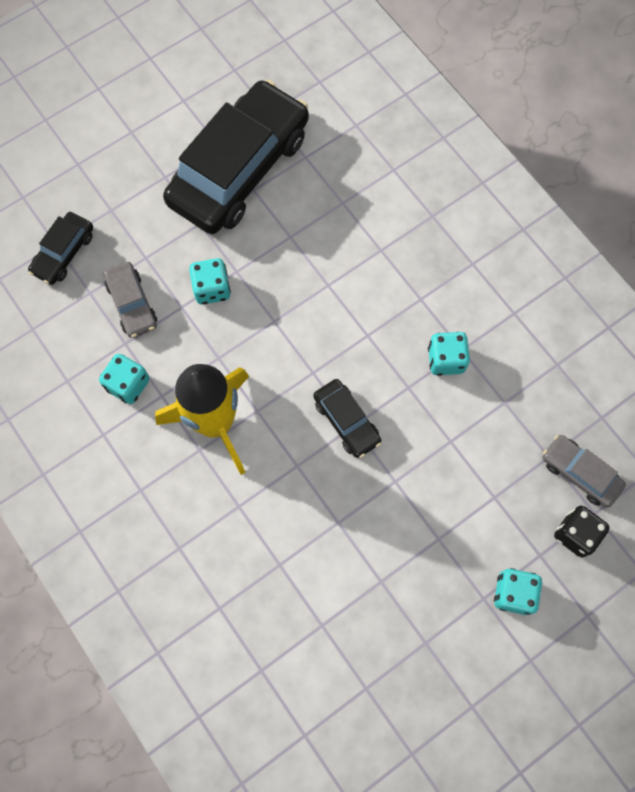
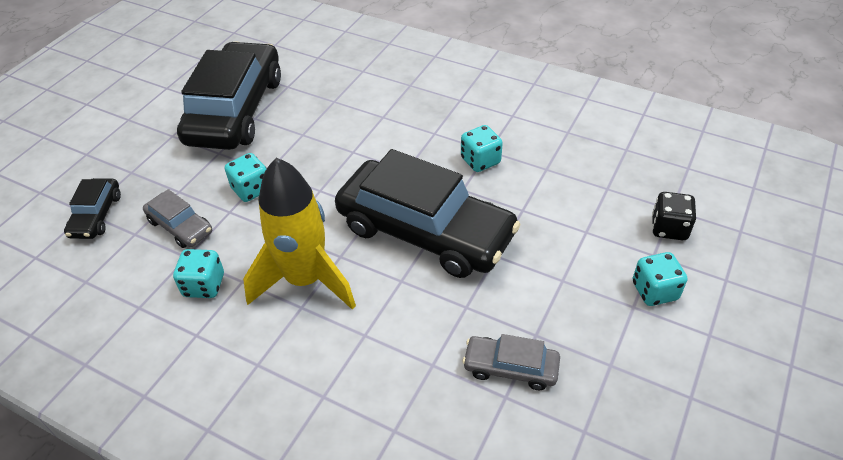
camera: 25 degrees left, 25 degrees down
(346, 421) = (425, 231): black car -> black car, size x2.23
(580, 473) = (639, 188): grey car -> grey car (510, 367)

